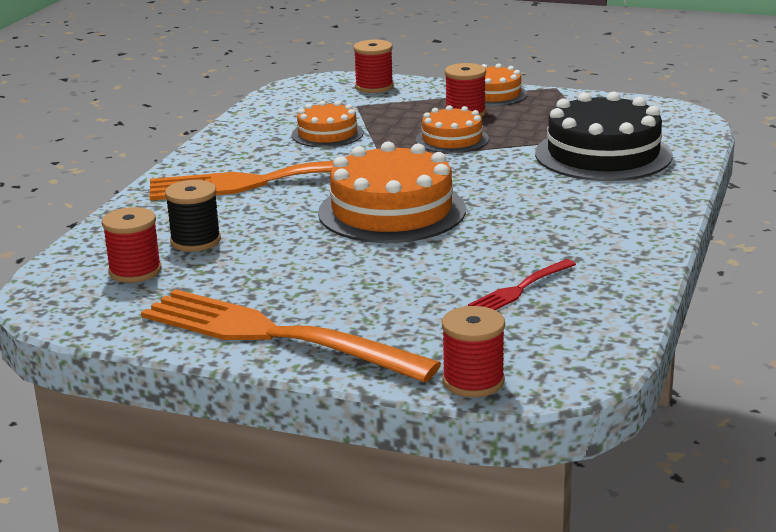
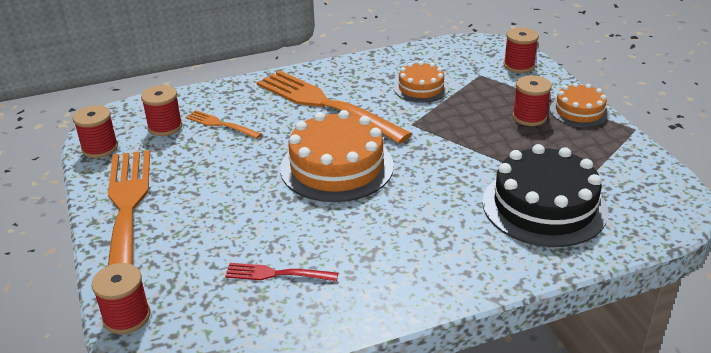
camera: 50 degrees right, 10 degrees up
(103, 320) = (100, 148): none -> red spool
(195, 241) = (220, 124): black spool -> orange fork
(452, 139) = (478, 133): orange cake -> none

